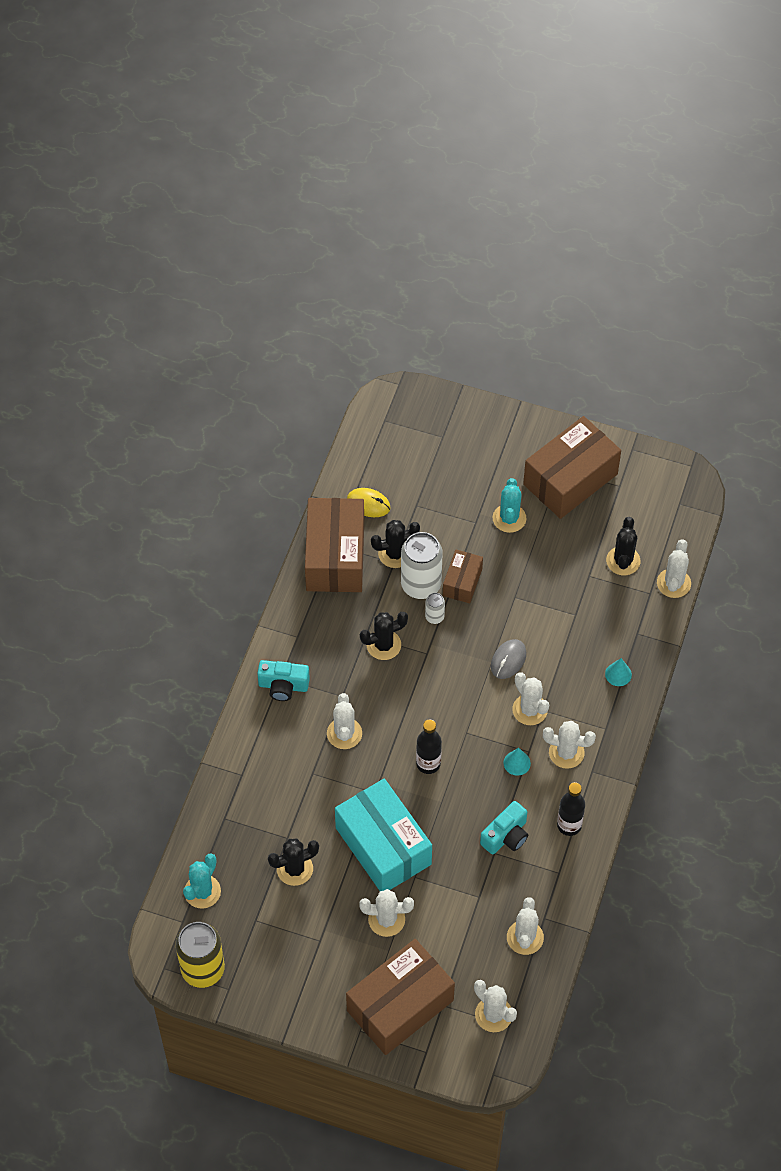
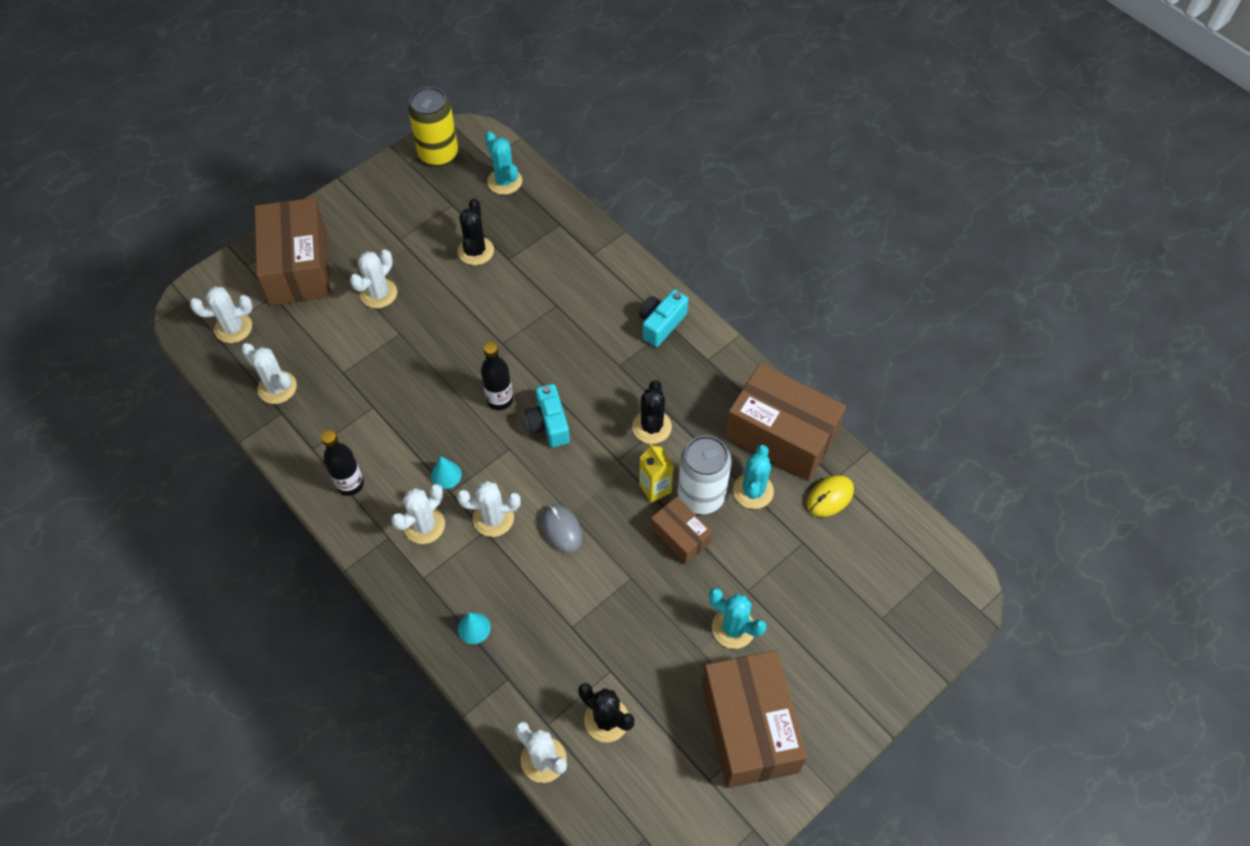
camera: 120 degrees right, 0 degrees up
(344, 733) = (578, 348): white cactus -> none
(383, 846) = (447, 324): turquoise box -> none
(395, 553) = (753, 491): black cactus -> turquoise cactus
(434, 617) = (655, 488): white can -> yellow carton
(506, 836) = (381, 425): turquoise camera -> turquoise camera (548, 424)

